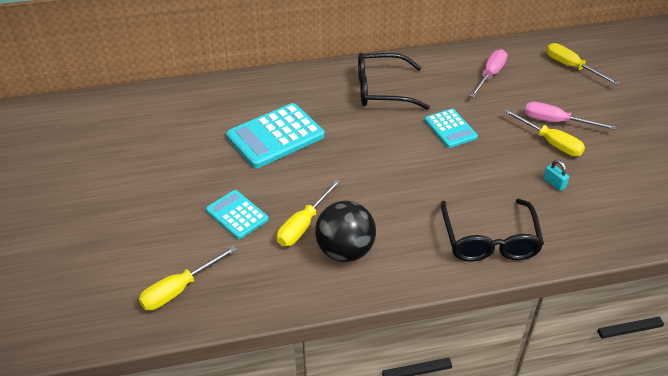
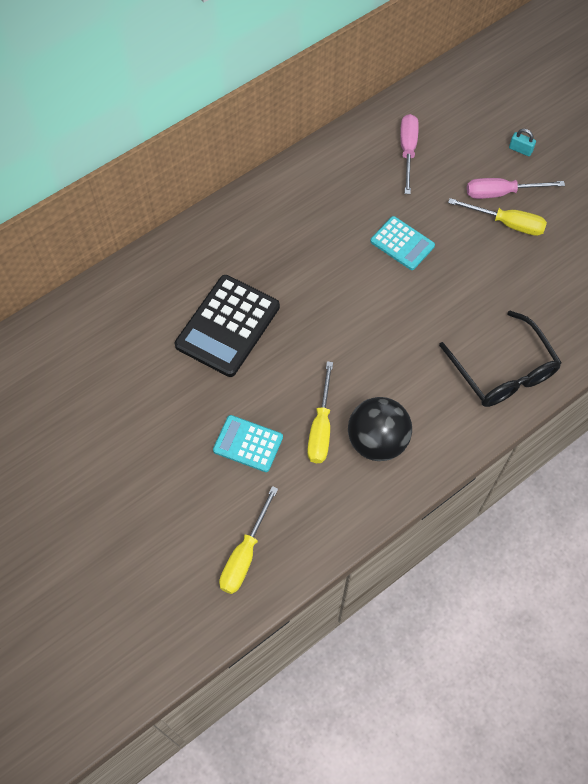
camera: 25 degrees left, 20 degrees up
(275, 136) = (228, 326): turquoise calculator -> black calculator
(382, 90) = (306, 216): black glasses -> none
(554, 183) = (532, 276): turquoise padlock -> turquoise padlock (520, 150)
(571, 67) = (484, 107): yellow screwdriver -> none

